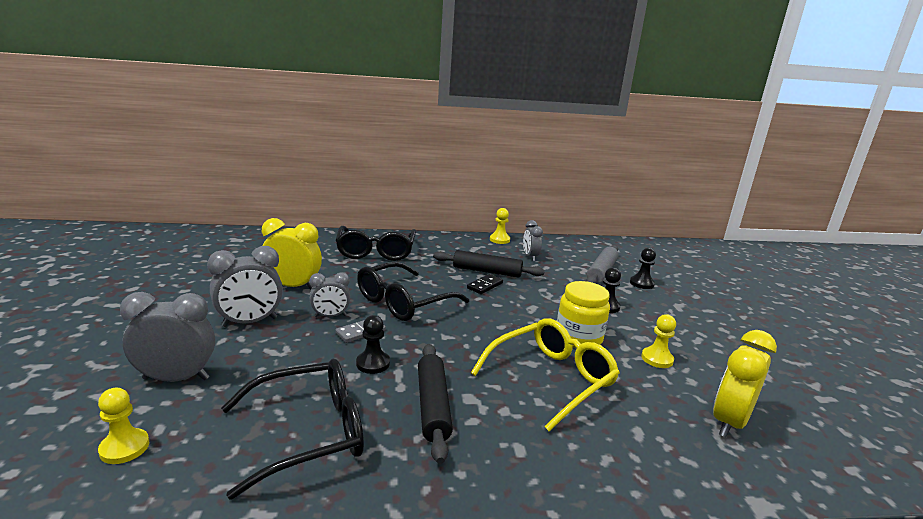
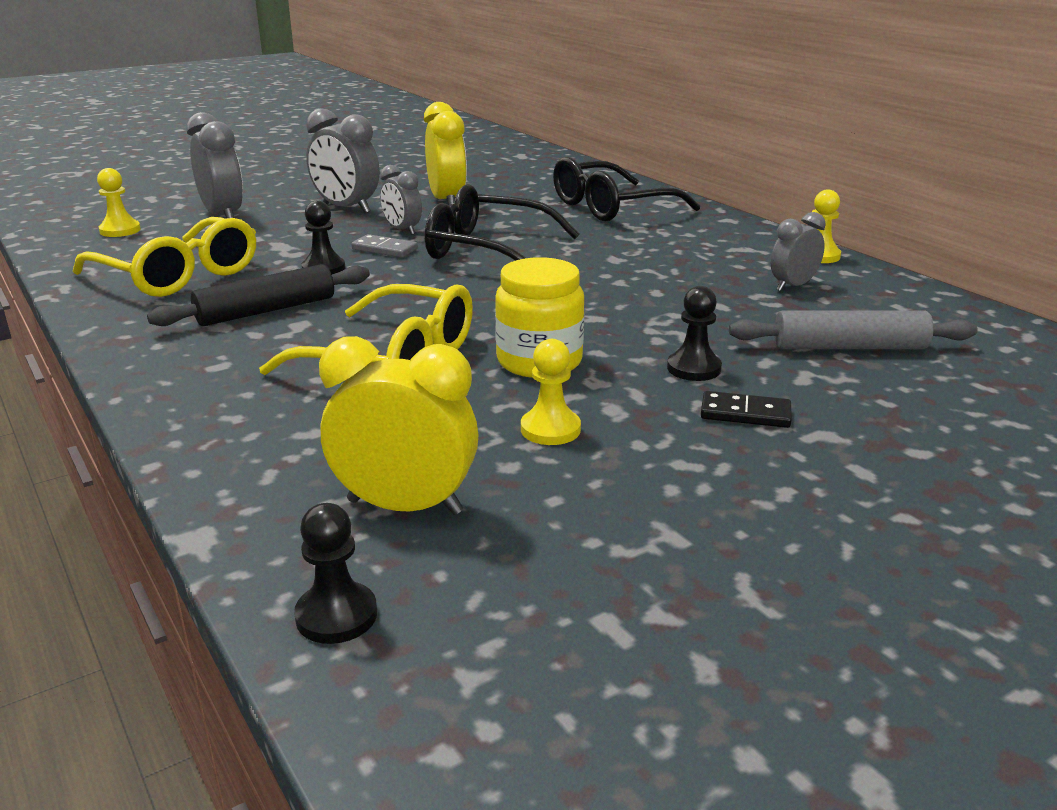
camera: 65 degrees right, 5 degrees up
(309, 433) = (179, 275): black glasses -> yellow glasses
(485, 286) = (615, 278): black domino -> black domino (745, 414)
(487, 271) = (669, 270): black rolling pin -> none
(641, 283) = (868, 389): black pawn -> black pawn (336, 615)

